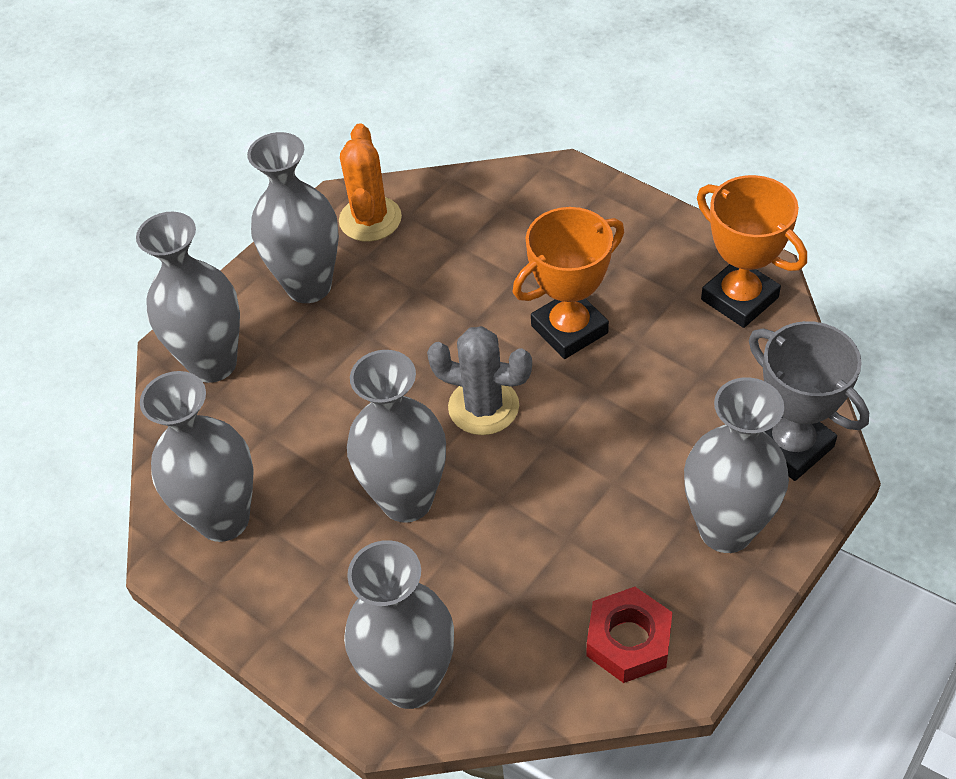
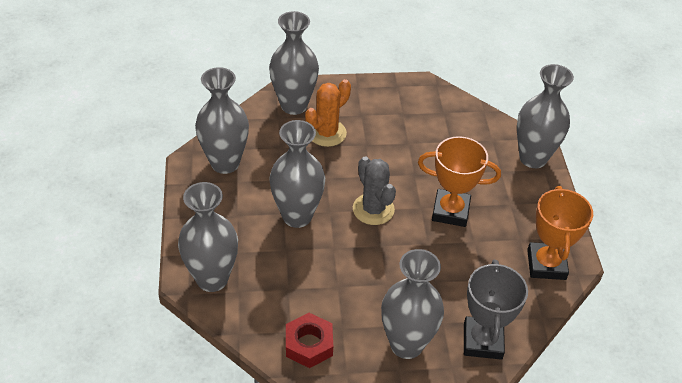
camera: 40 degrees right, 5 degrees down
(309, 286) = (367, 106): grey vase -> grey vase (533, 158)
(370, 219) = (426, 101): orange cactus -> orange cactus (327, 133)

